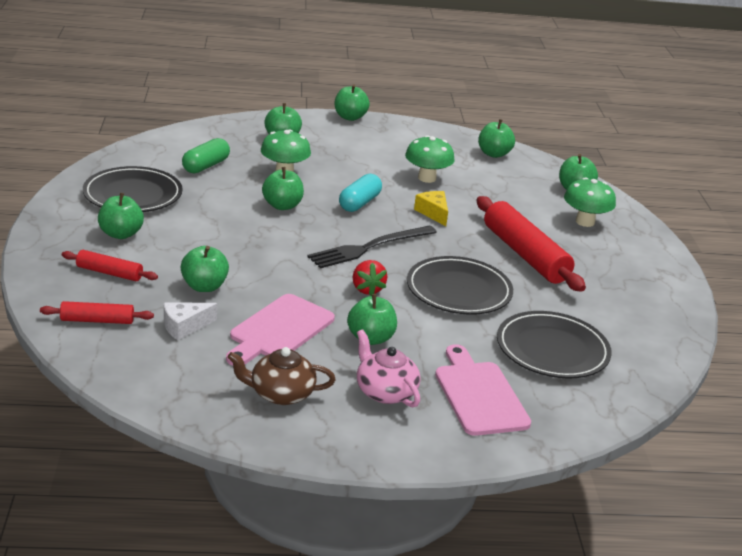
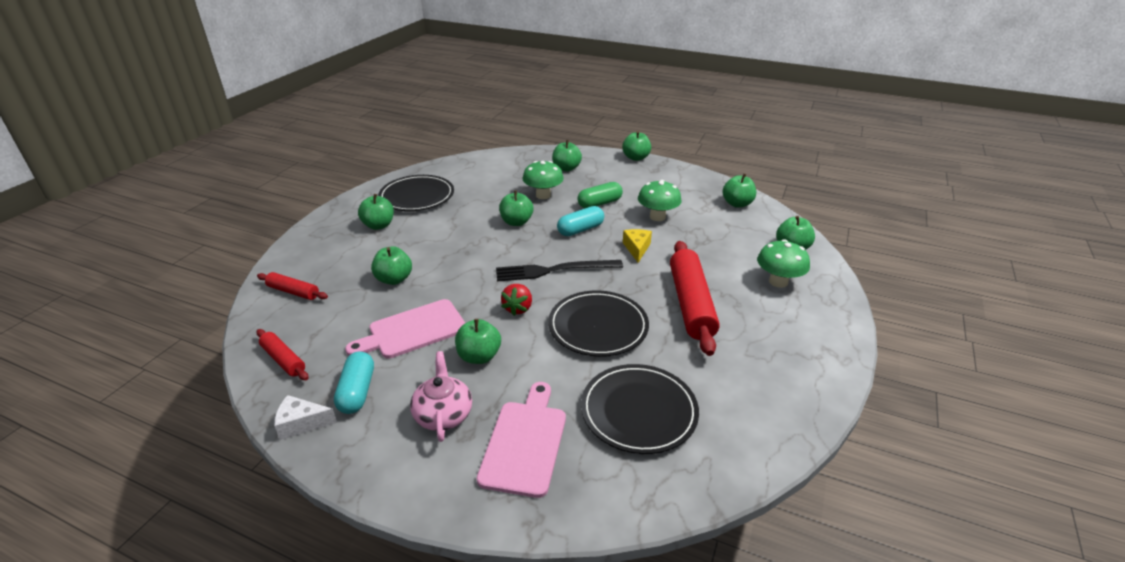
camera: 30 degrees right, 5 degrees up
(109, 273) = (340, 254): red rolling pin -> red rolling pin (284, 359)
(184, 326) = (346, 311): white cheese -> white cheese (301, 423)
(206, 166) = (489, 182): green capsule -> green capsule (599, 203)
(280, 393) = (357, 392): brown teapot -> turquoise capsule

